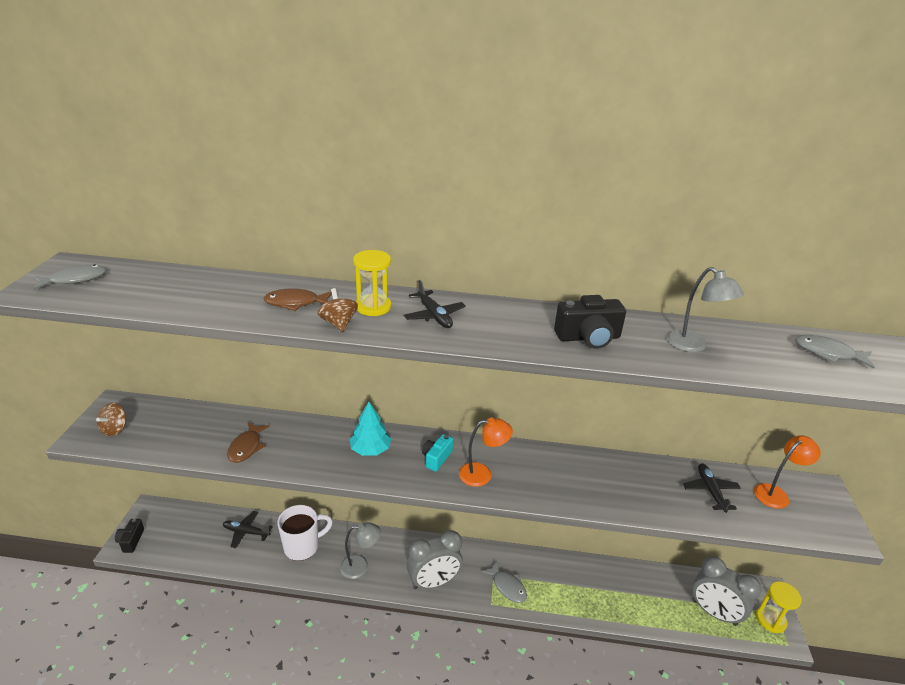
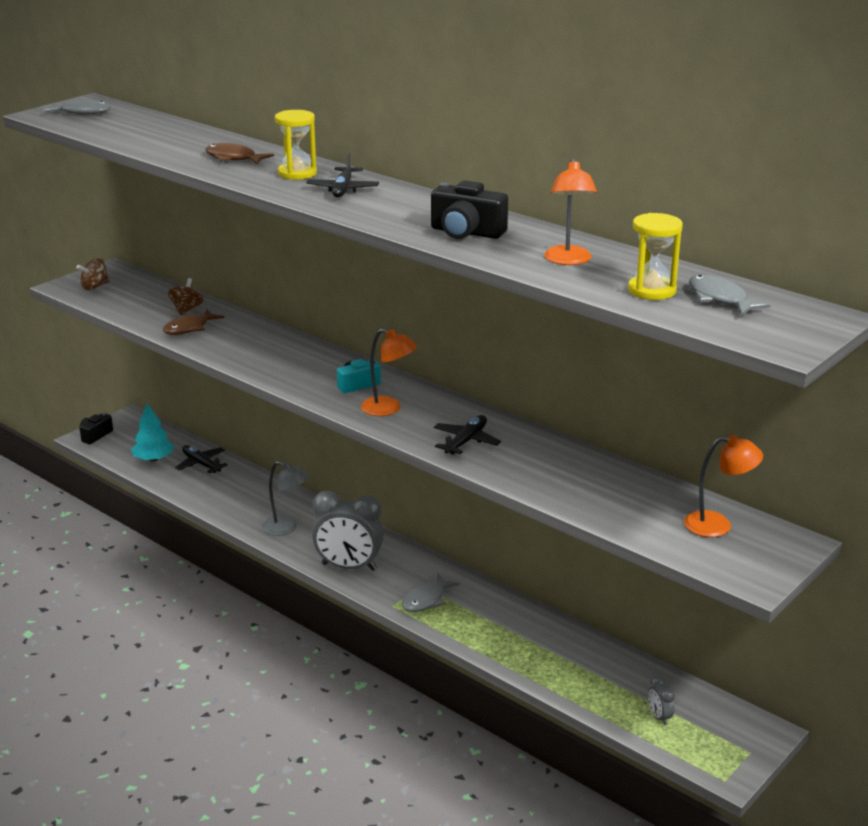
camera: 35 degrees right, 5 degrees down
(303, 547) = (244, 493): white mug -> none
(338, 323) = (249, 177): brown spinning top -> brown spinning top (186, 310)
(370, 449) = (300, 361): turquoise tree -> turquoise tree (153, 459)
(507, 586) = (426, 600): grey fish -> grey fish turned 45 degrees clockwise
(693, 346) = (568, 260): grey lamp -> orange lamp
(710, 491) = (633, 497): black plane -> black plane (466, 441)
(714, 613) = (659, 717): grey clock -> grey clock, size x0.43
(770, 620) = (731, 753): yellow hourglass -> yellow hourglass (652, 290)

